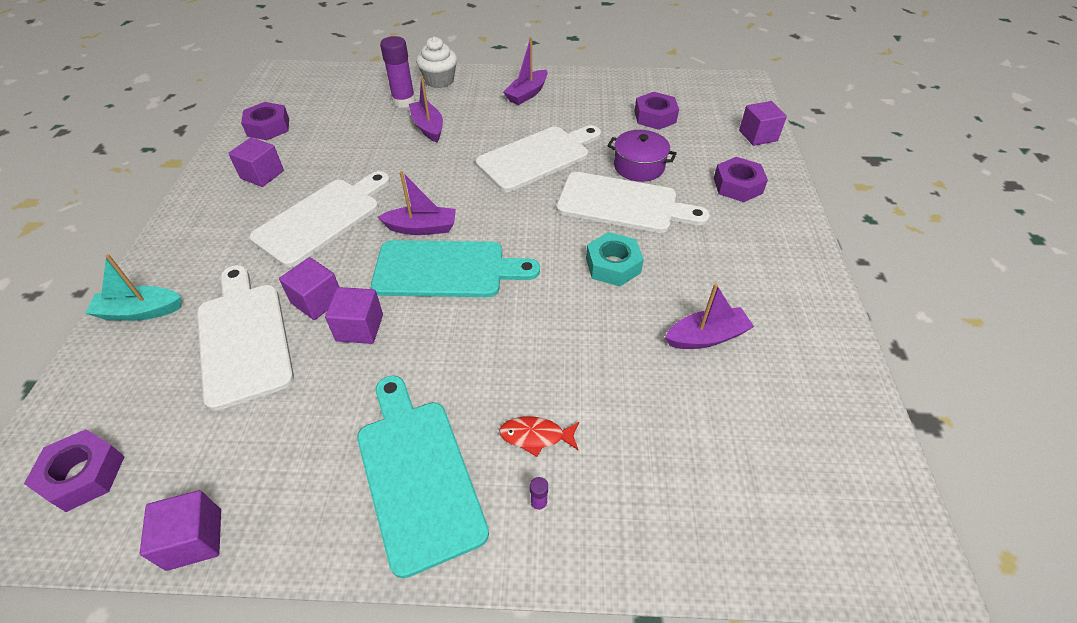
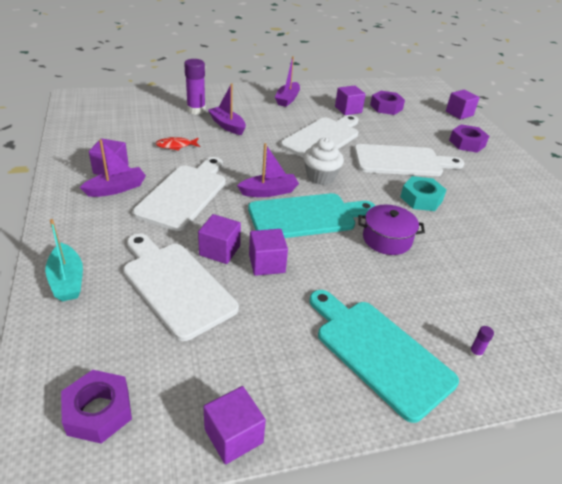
camera: 20 degrees left, 10 degrees down
(140, 311) = (67, 280): turquoise boat -> turquoise boat turned 90 degrees counterclockwise
(268, 127) = (93, 136): purple nut -> none
(439, 81) = (215, 95): white cupcake -> white cupcake (320, 177)
(536, 436) = (444, 311): red fish -> red fish (176, 146)
(599, 116) = (348, 110): none -> purple cube
(639, 166) = (396, 138): purple pot -> purple pot (387, 239)
(706, 337) = (509, 233): purple boat -> purple boat (116, 188)

